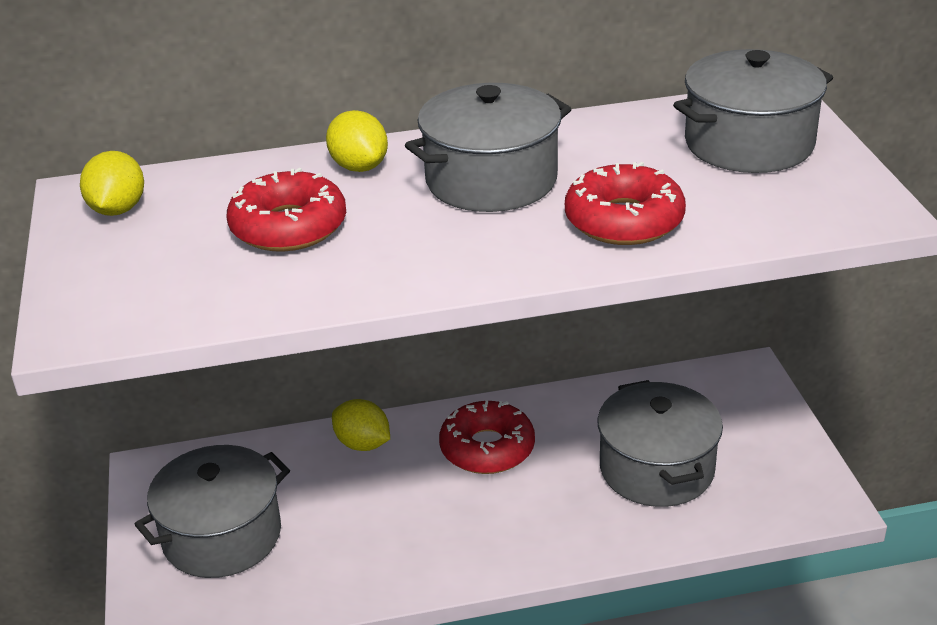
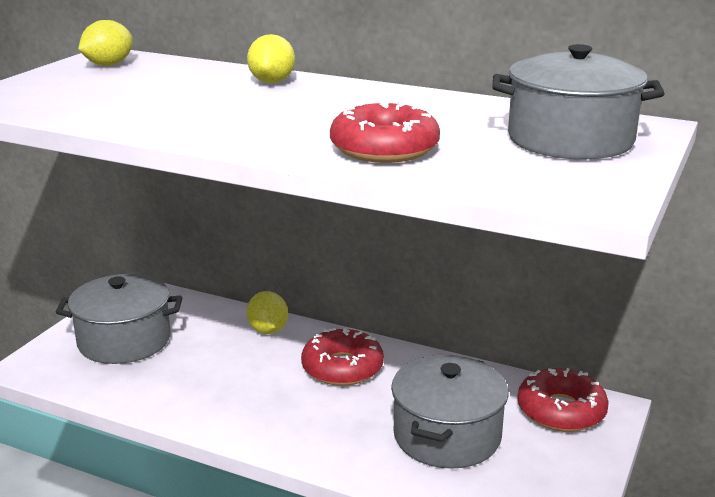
camera: 35 degrees right, 10 degrees down
(288, 227) = (174, 94): red donut -> red donut (561, 411)
(491, 180) = (338, 108): grey pot -> none

